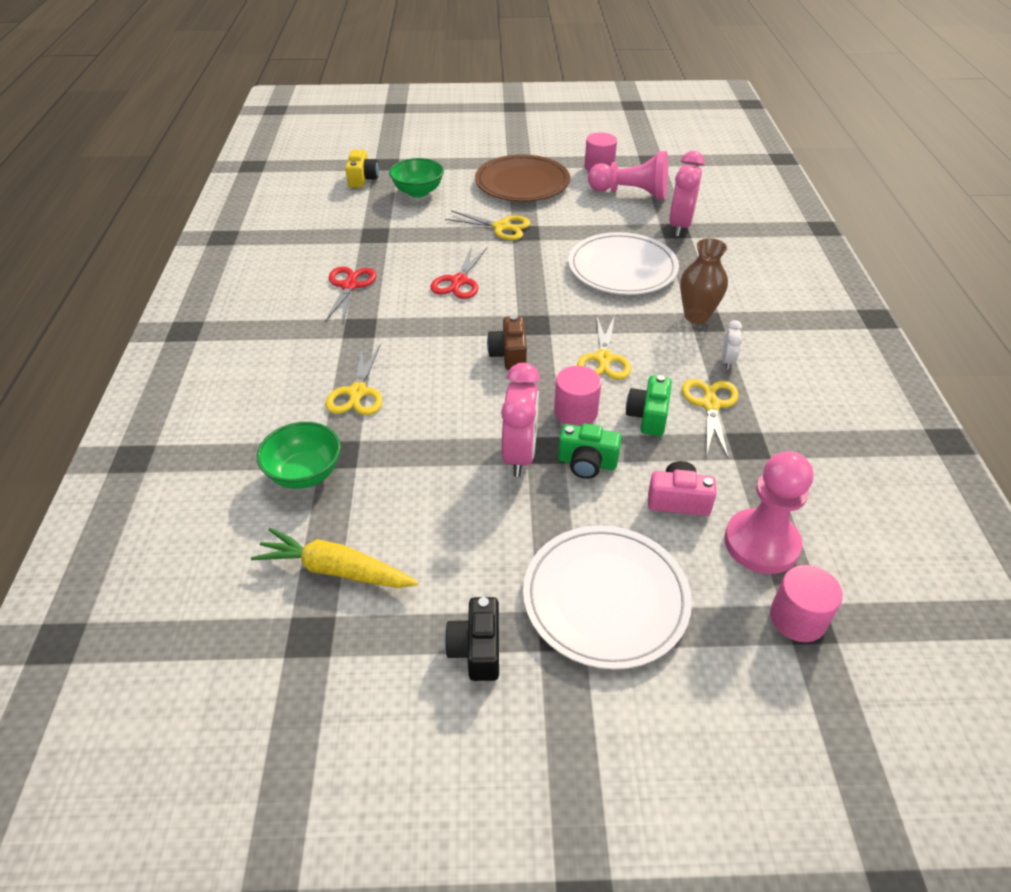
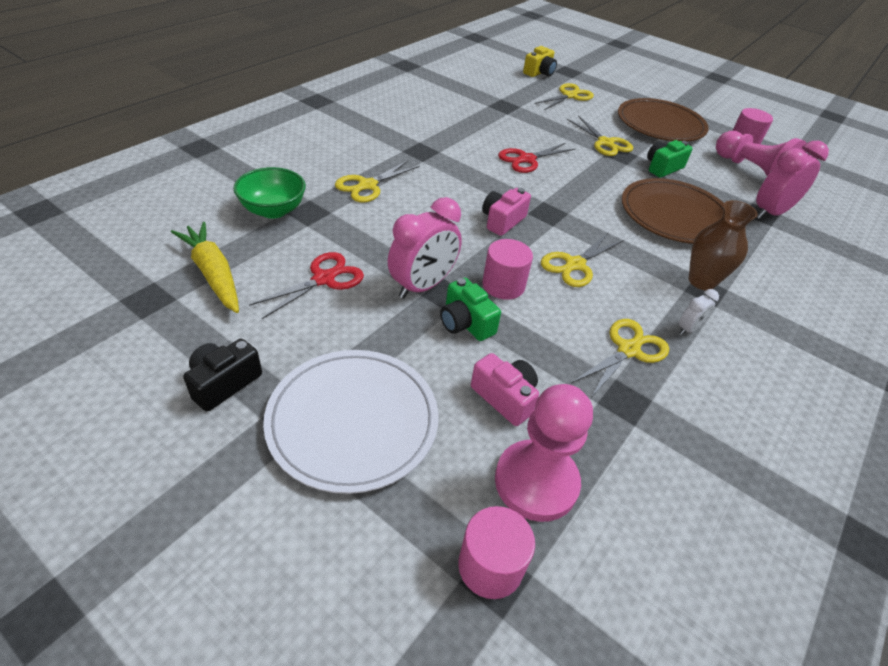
camera: 35 degrees right, 0 degrees up
(349, 286) = (447, 125): red scissors -> red scissors (323, 279)
(418, 192) = (569, 96): green bowl -> yellow scissors
(509, 354) = (502, 221): brown camera -> pink camera
(622, 268) = (674, 215): white plate -> brown plate
(648, 416) = (560, 324): green camera -> green camera (662, 168)

